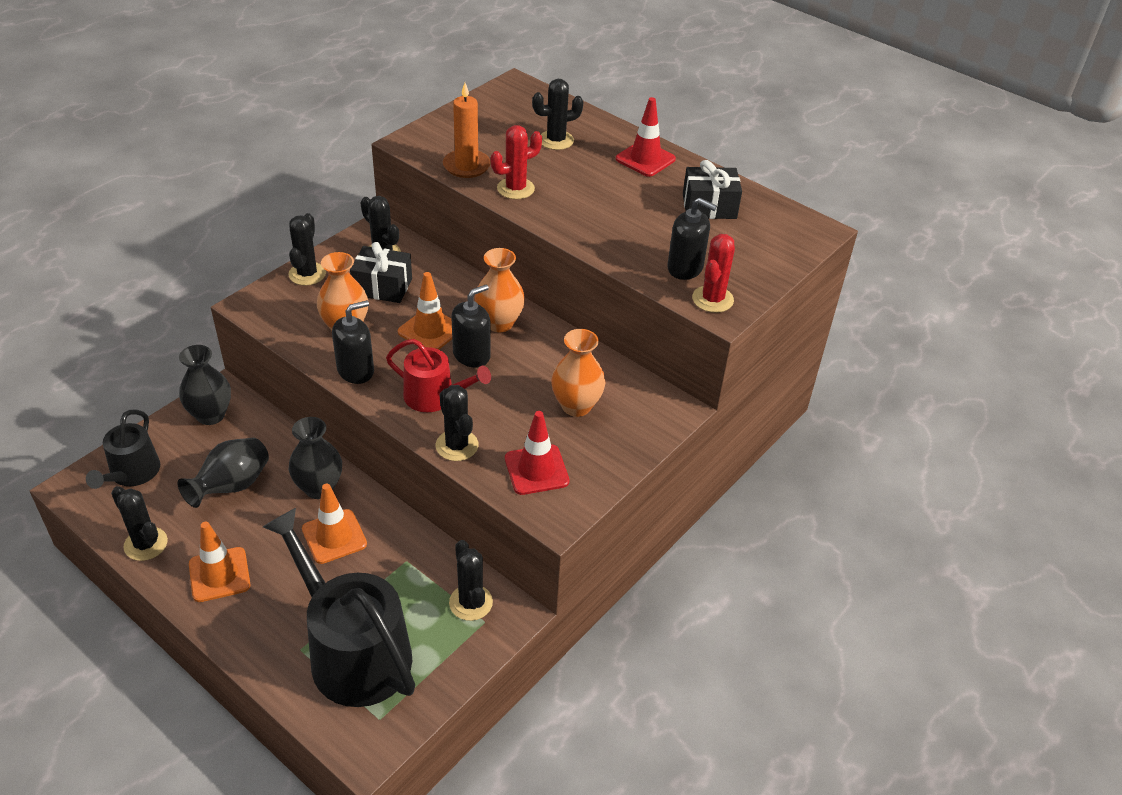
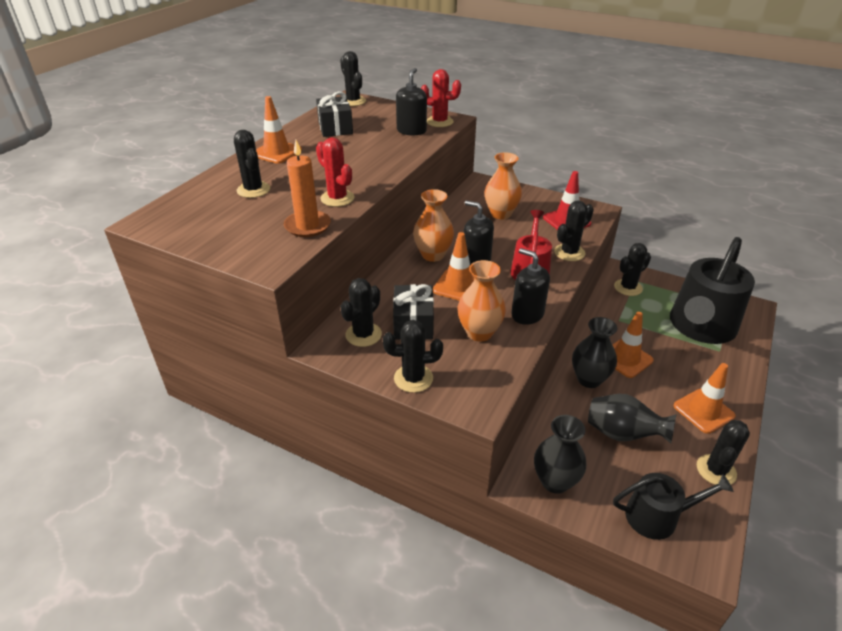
camera: 100 degrees left, 5 degrees down
(645, 159) = (277, 152): red traffic cone -> orange traffic cone
(805, 231) = (353, 101): none -> black cactus

